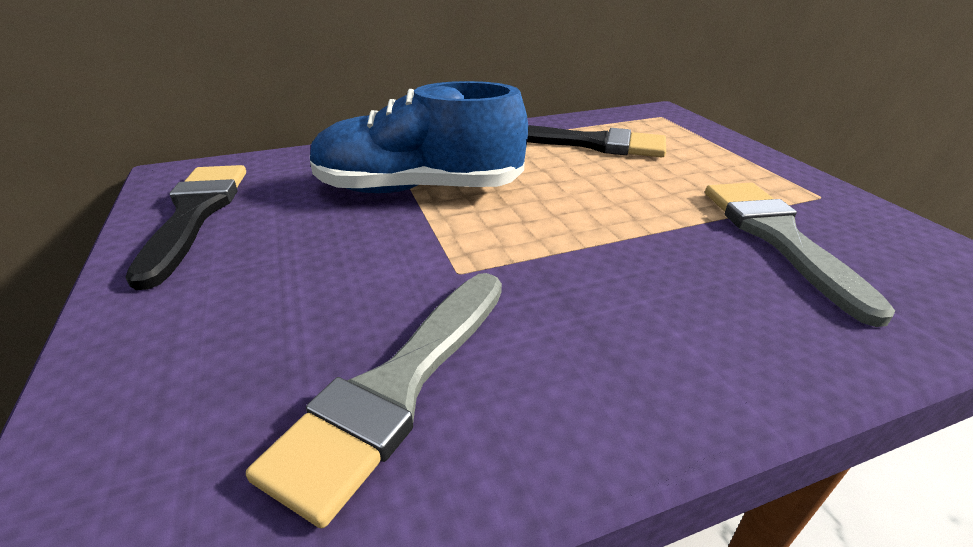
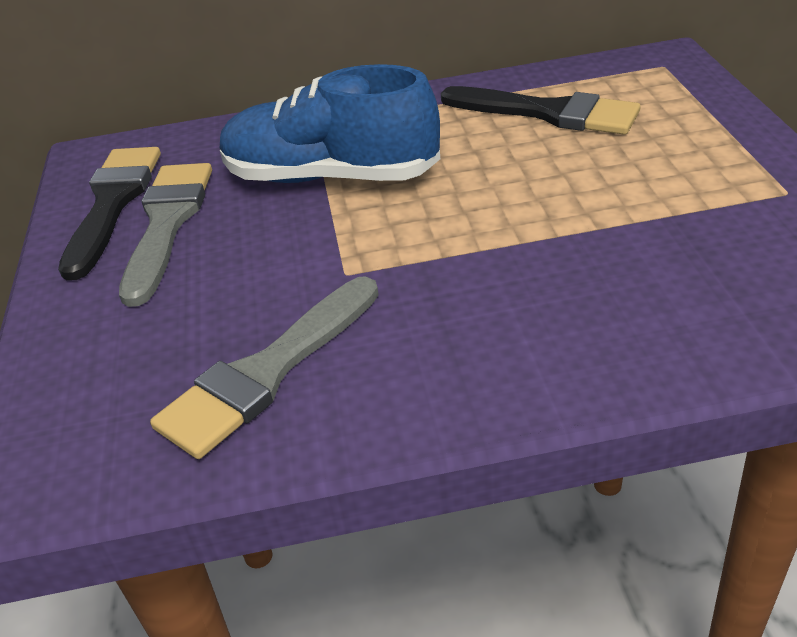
camera: 15 degrees right, 5 degrees up
(778, 238) = (694, 245): grey brush -> grey brush (167, 224)

